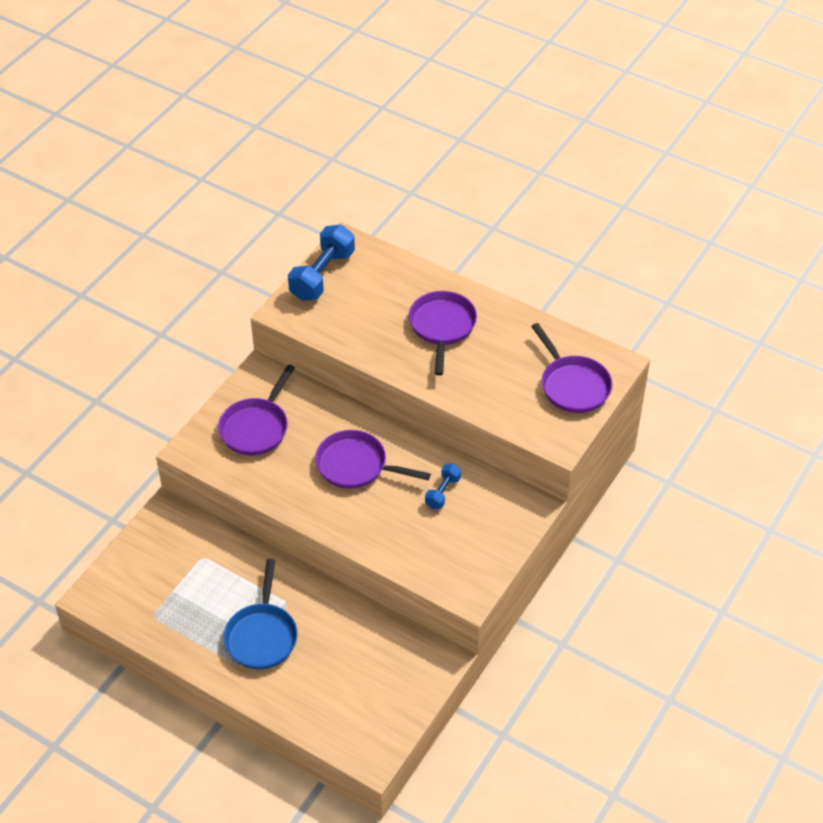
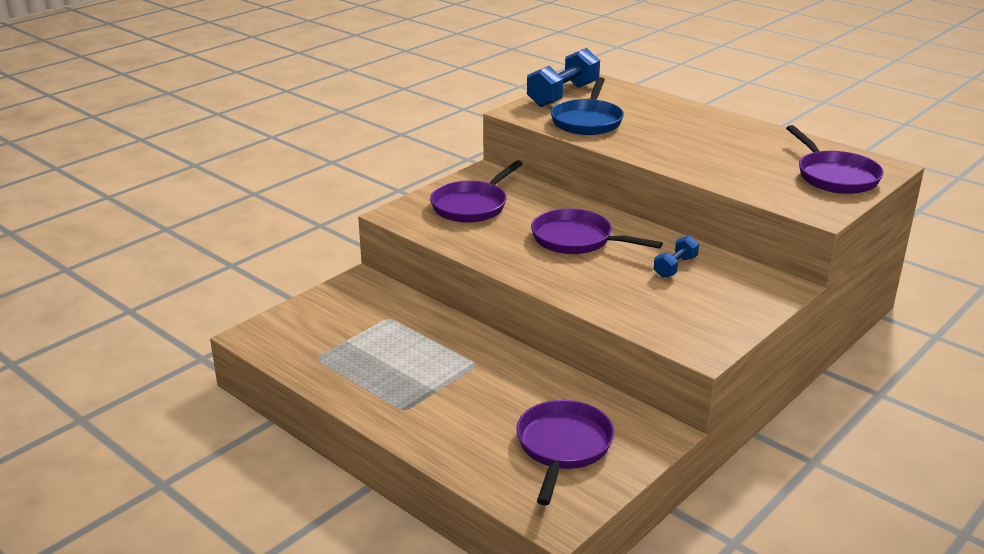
camera: 10 degrees right, 20 degrees down
(262, 636) = (439, 387): blue pan -> blue pan (587, 121)
(442, 327) = (686, 131): purple pan -> purple pan (563, 447)

